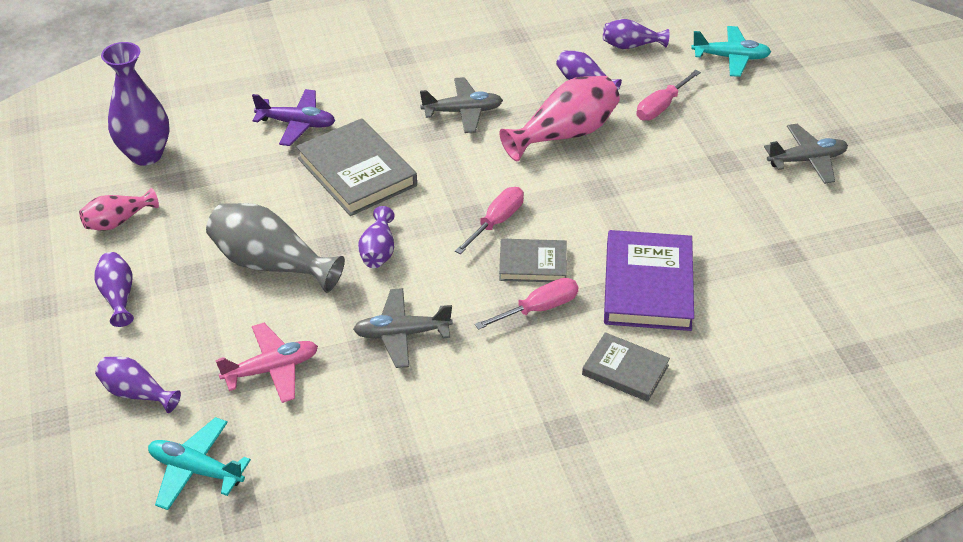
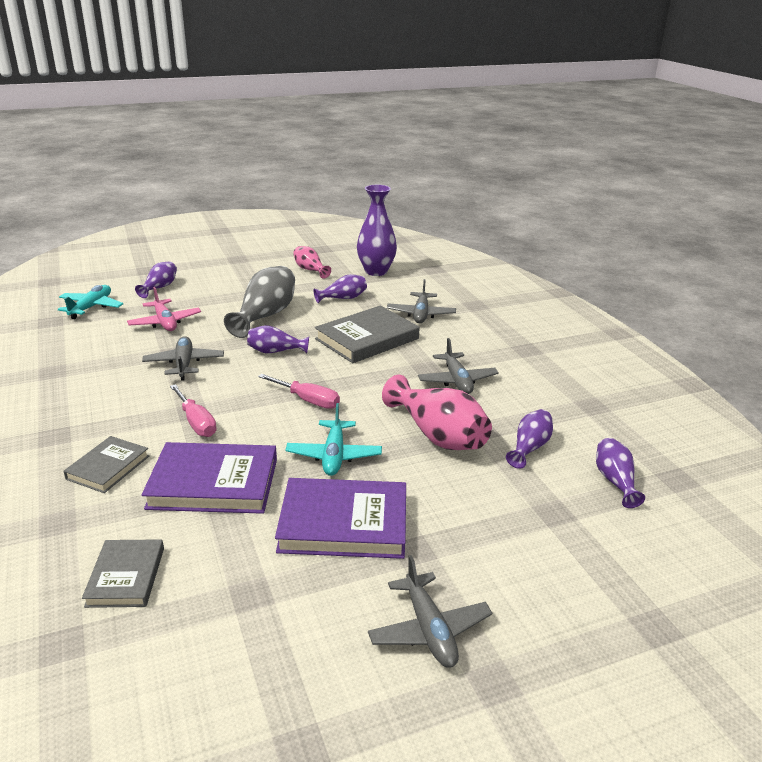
camera: 85 degrees right, 15 degrees down
(118, 296) = (242, 276): purple vase -> purple vase (343, 298)
(297, 124) = (421, 314): purple plane -> grey plane
(532, 264) = (252, 419): grey book -> grey book (126, 576)
(661, 106) = (505, 501): pink screwdriver -> none
(698, 199) = (343, 523): none -> purple book
(730, 58) = (634, 567): turquoise plane -> turquoise plane (334, 455)

